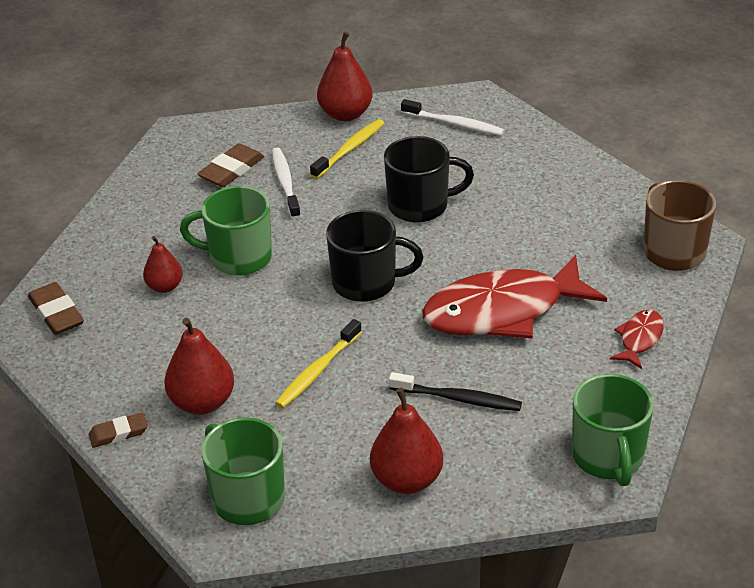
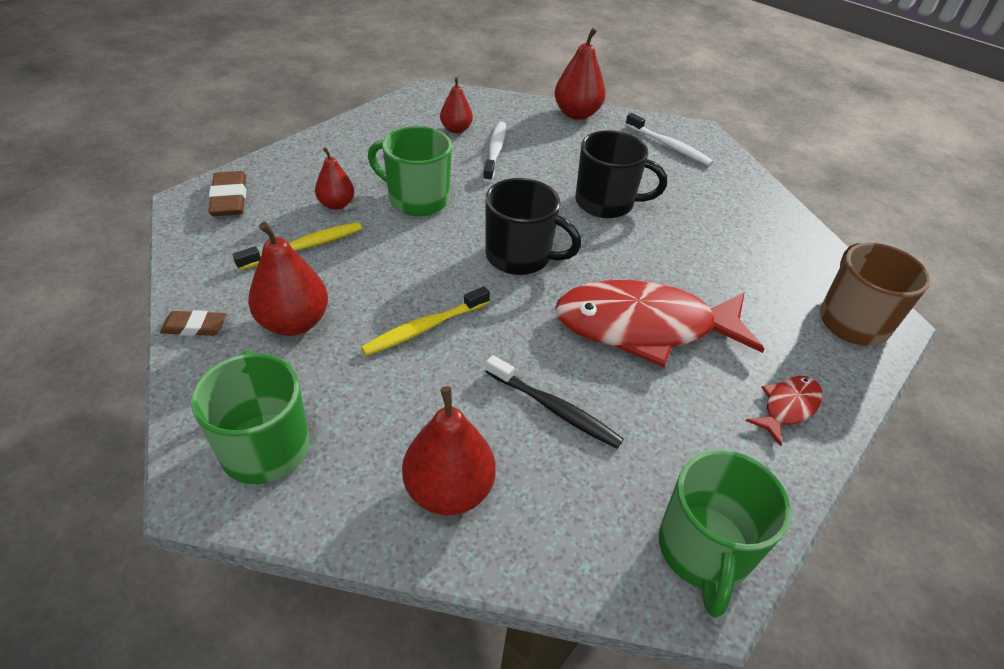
camera: 15 degrees right, 5 degrees up
(231, 170) = (456, 129): brown eraser -> red pear
(349, 149) = (566, 141): yellow toothbrush -> yellow toothbrush (304, 247)

